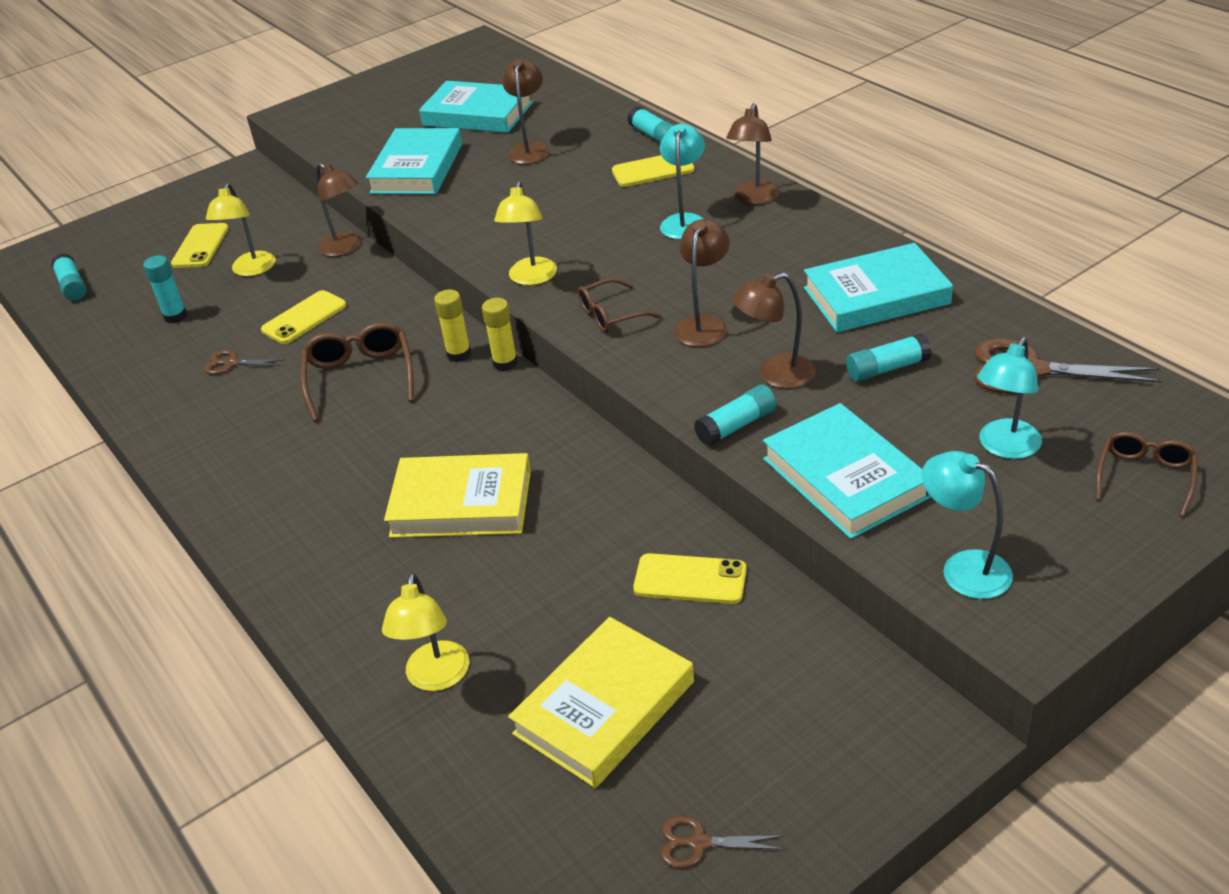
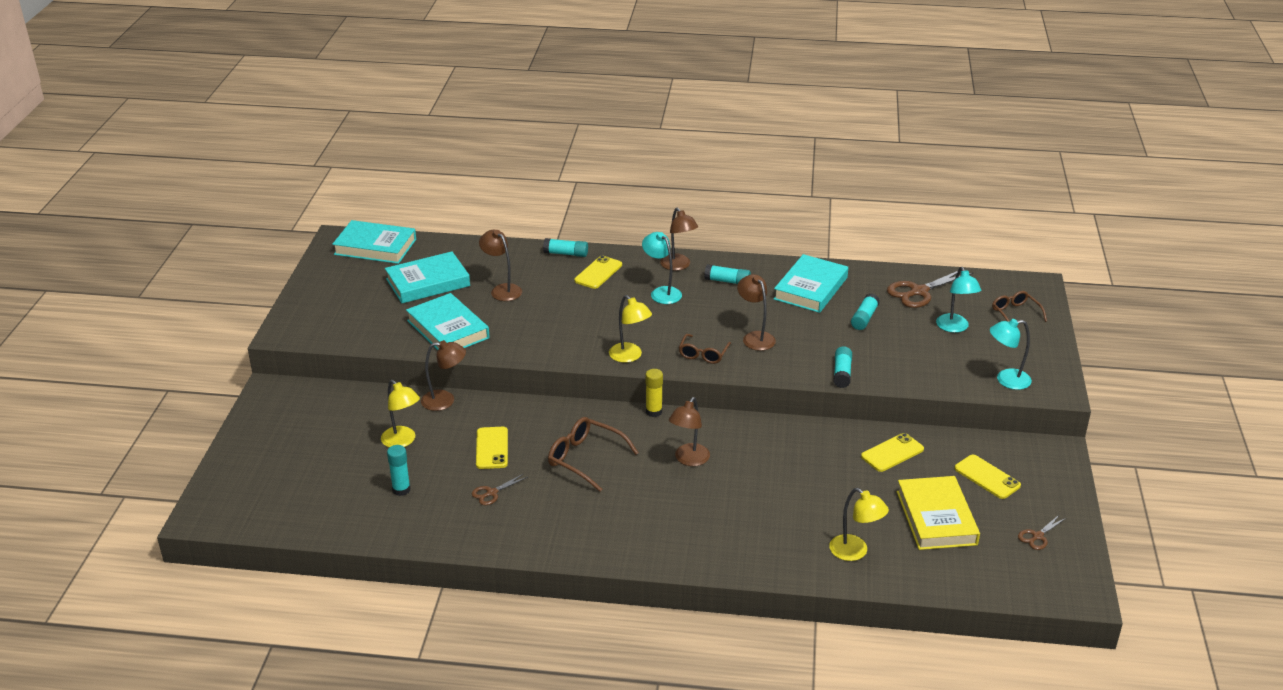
camera: 50 degrees left, 5 degrees down
(72, 286) = (283, 512): turquoise glue stick -> turquoise glue stick (727, 281)
(200, 246) = (335, 446): yellow phone -> yellow phone (987, 477)
(459, 354) = (621, 420): yellow glue stick -> none
(461, 503) = (744, 483): yellow book -> none
(775, 375) = (823, 344): brown lamp -> brown lamp (689, 460)
(845, 478) = (916, 370): turquoise book -> turquoise book (375, 247)

